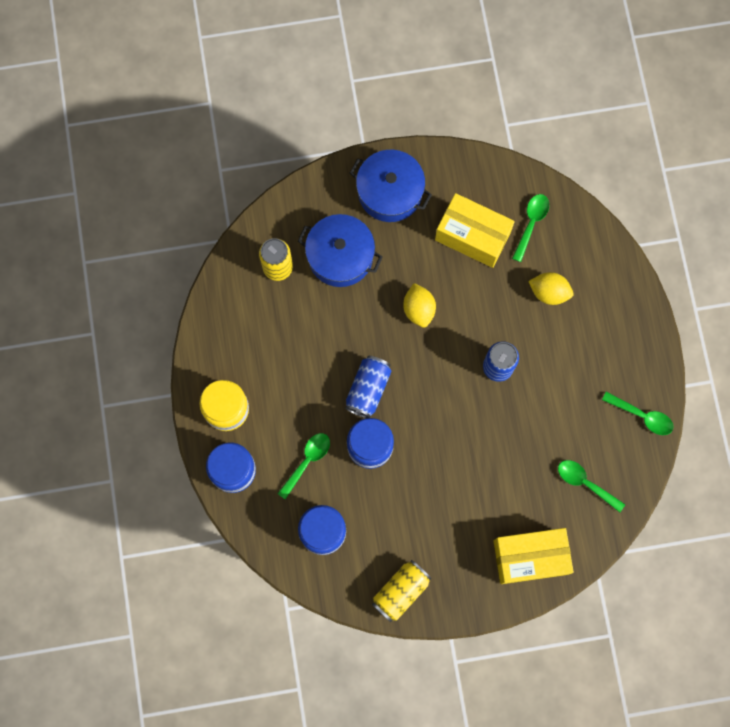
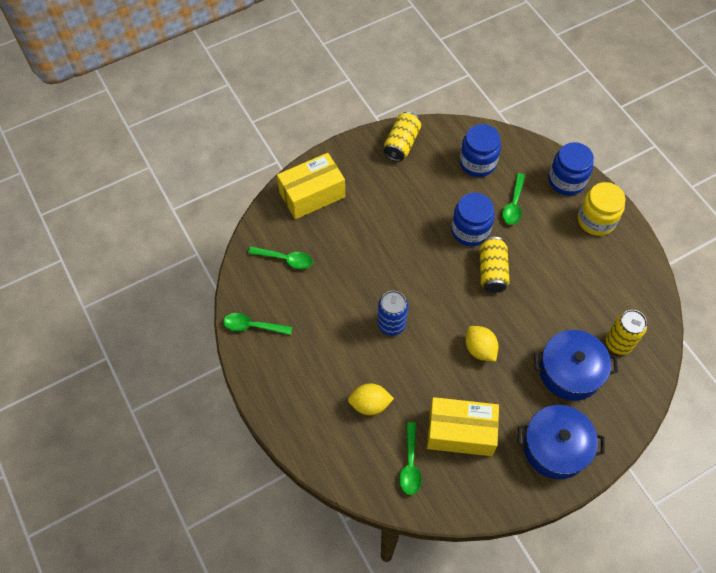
camera: 160 degrees right, 15 degrees down
(368, 389) = (492, 271): blue can -> yellow can

